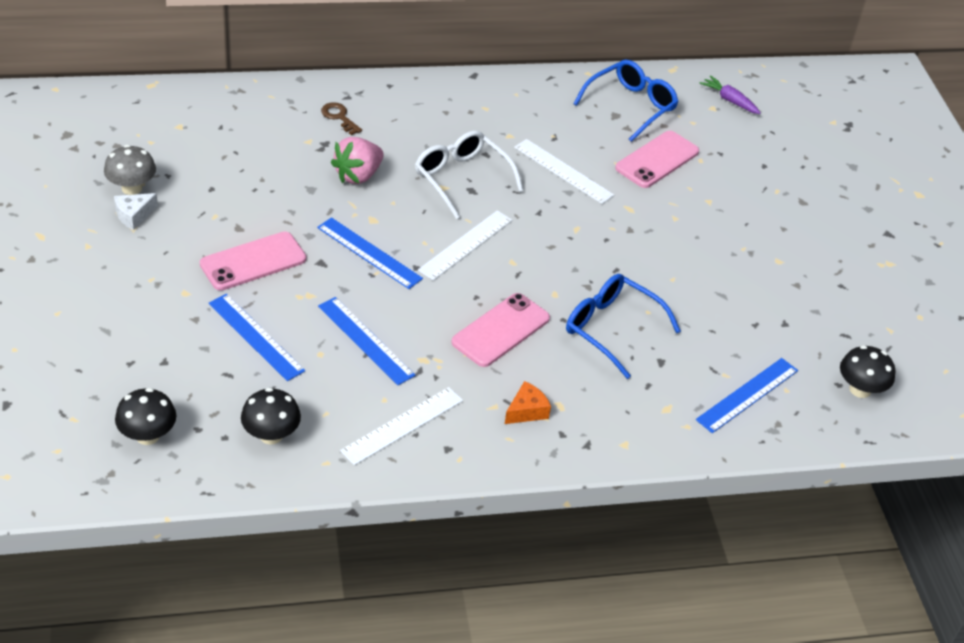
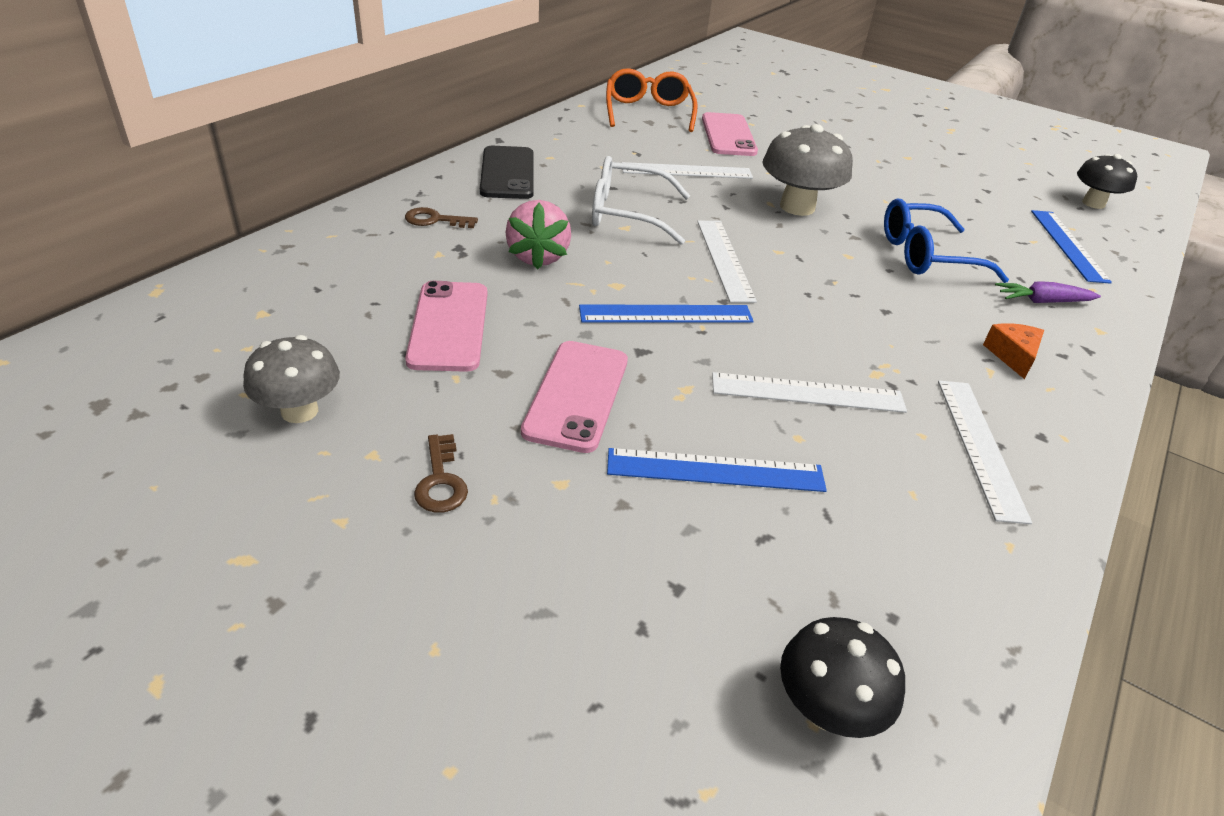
camera: 45 degrees left, 5 degrees down
(134, 215) = (352, 440): white cheese -> none
(142, 257) = (441, 481): none -> brown key
(271, 435) = (921, 566): black mushroom -> none
(365, 340) = (807, 393): blue ruler -> white ruler
(435, 106) = (507, 173): none -> black phone
(500, 330) = (873, 307): pink phone -> pink phone (448, 326)
(590, 243) = (797, 207): none -> grey mushroom
(631, 106) = (648, 112): blue glasses -> orange glasses
(729, 100) = (698, 84): purple carrot -> purple carrot (1042, 301)

